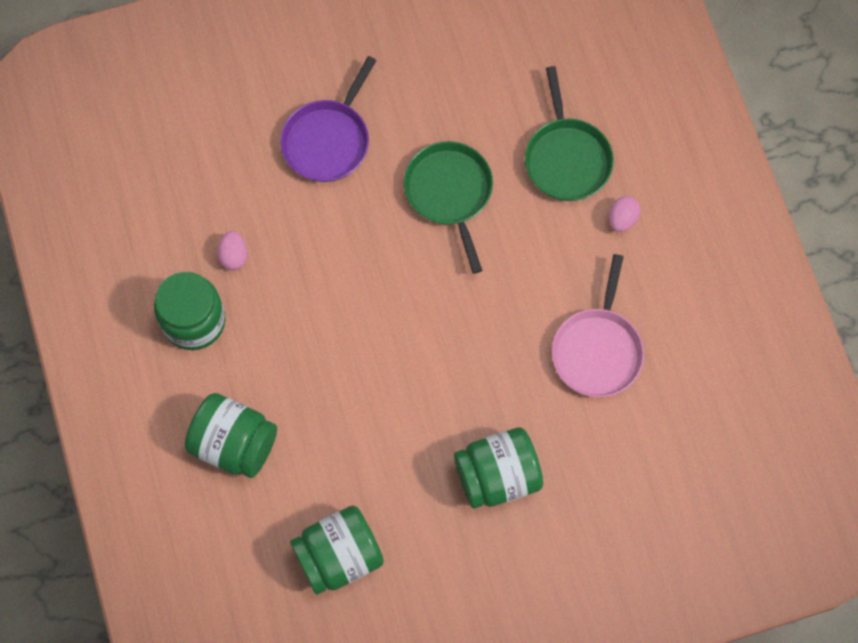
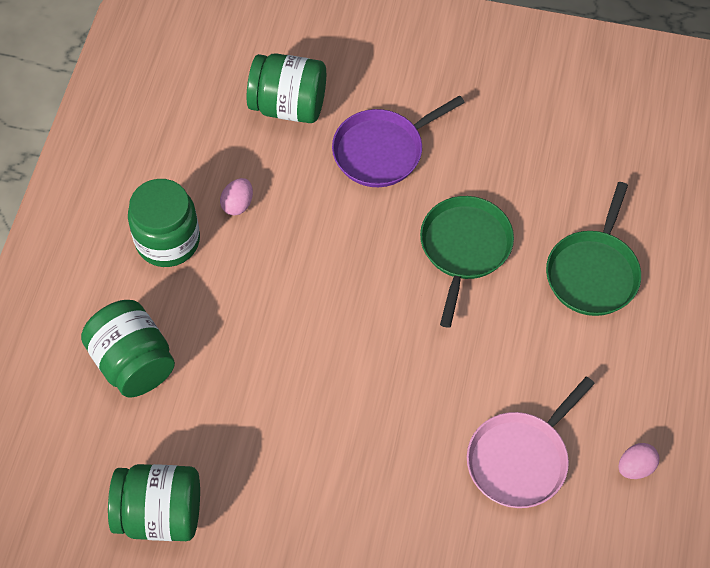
camera: 30 degrees right, 10 degrees down
(497, 476) = (353, 523): green jar -> green jar (288, 106)
(622, 219) = (615, 353): pink egg -> pink egg (635, 467)

